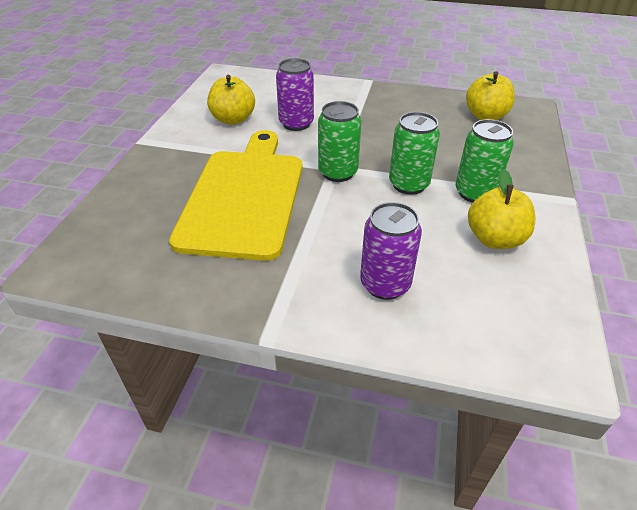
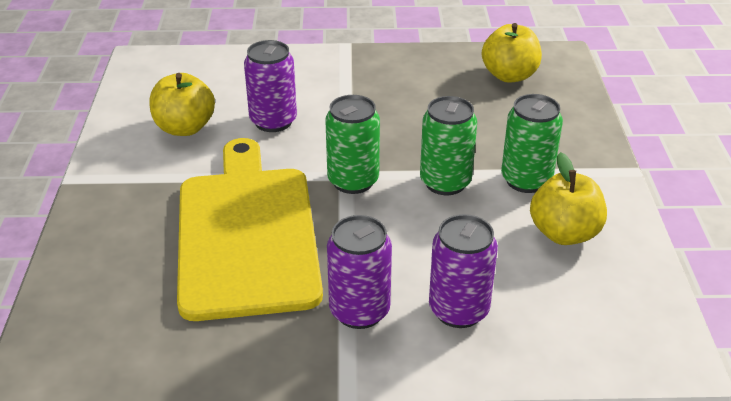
camera: 15 degrees left, 5 degrees down
(305, 269) = (359, 311): none -> purple can

